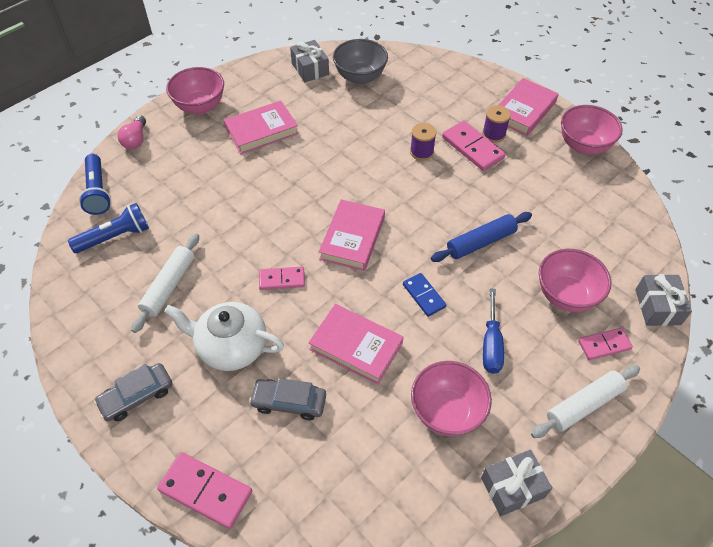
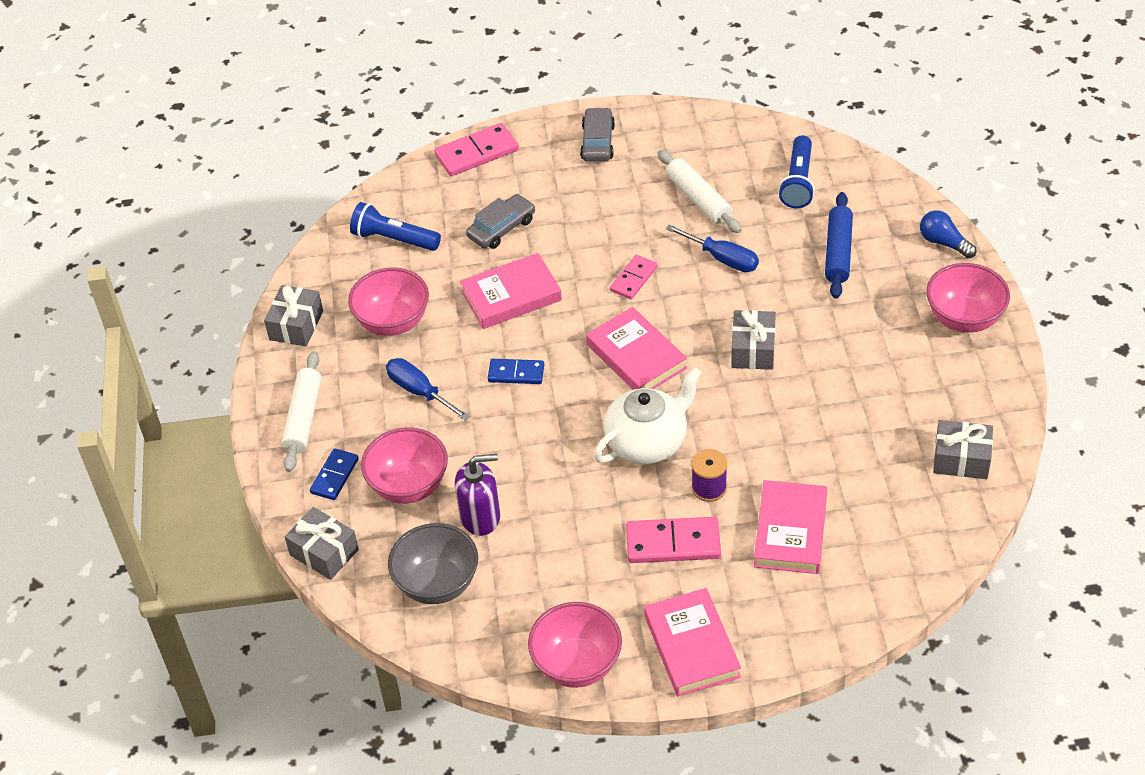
camera: 130 degrees right, 5 degrees down
(97, 192) = (878, 188): blue flashlight -> blue flashlight (394, 239)
(136, 139) = (943, 243): pink light bulb -> blue light bulb
(225, 240) = (722, 259): none -> blue screwdriver
(231, 347) = (591, 214): white teapot -> white teapot (647, 442)
(261, 131) = (871, 356): pink book -> pink book (790, 531)
(298, 184) = (753, 350): none -> grey gift
(360, 77) = (902, 504): grey bowl -> grey bowl (437, 584)
(481, 242) = (534, 459): blue rolling pin -> blue rolling pin (838, 252)
(493, 134) = (677, 581): purple spool -> none
(547, 242) = (480, 517): none -> purple soap dispenser
(604, 345) = (335, 476): pink domino -> blue domino

